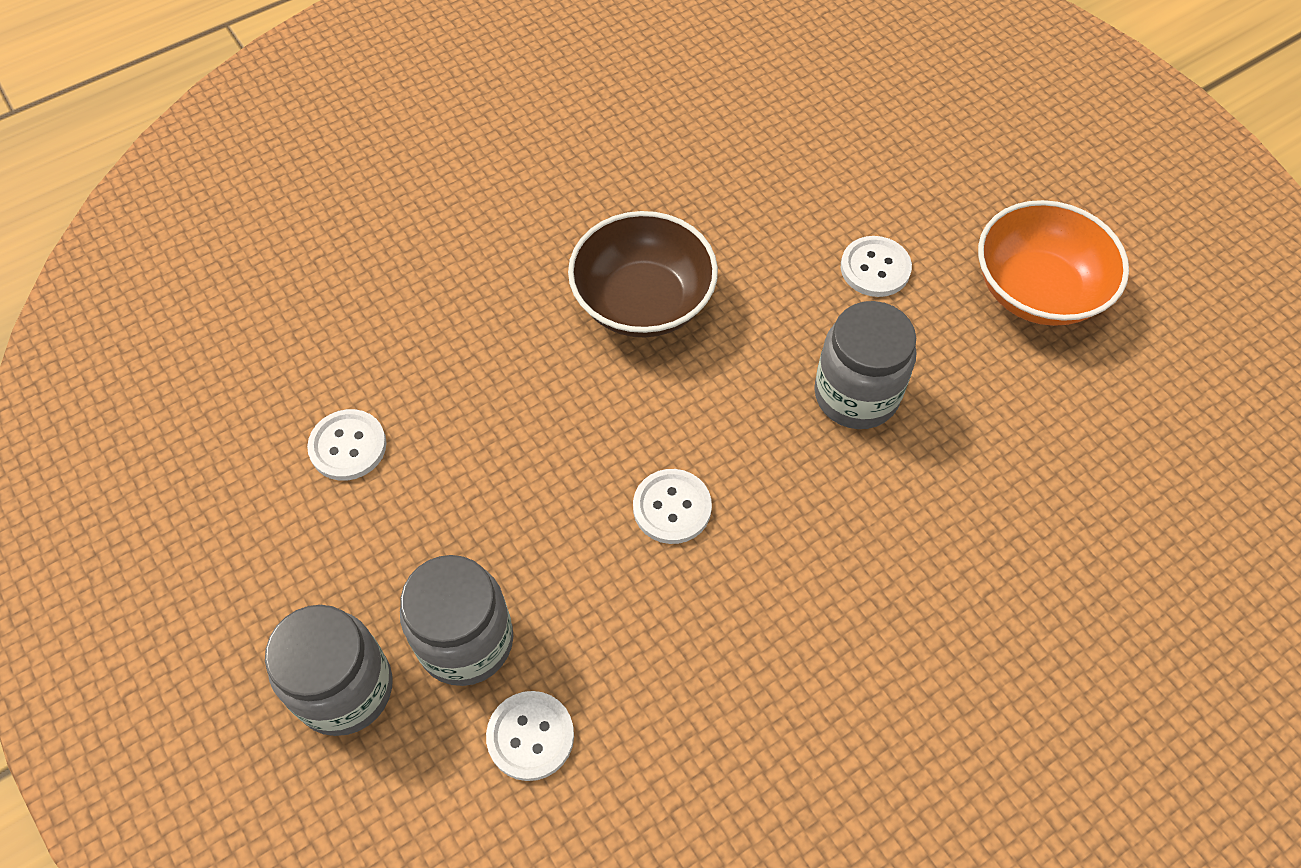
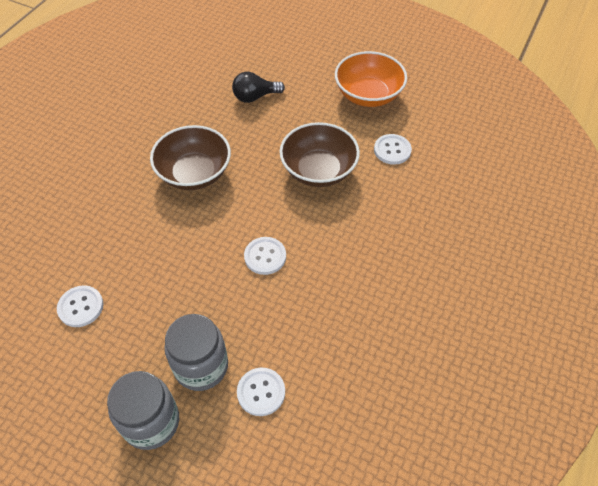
camera: 30 degrees left, 5 degrees down
(826, 204) = (255, 97): none -> black light bulb
(856, 395) = (318, 170): grey jar -> brown bowl
(875, 268) = (293, 114): white button -> white button (392, 150)

